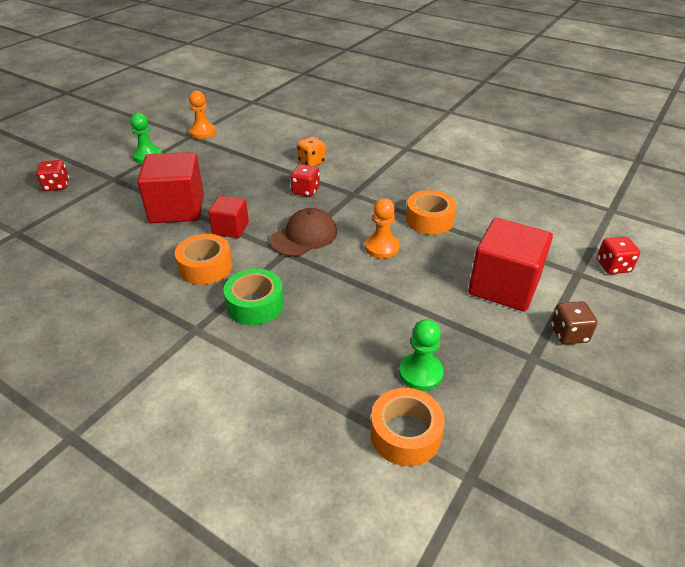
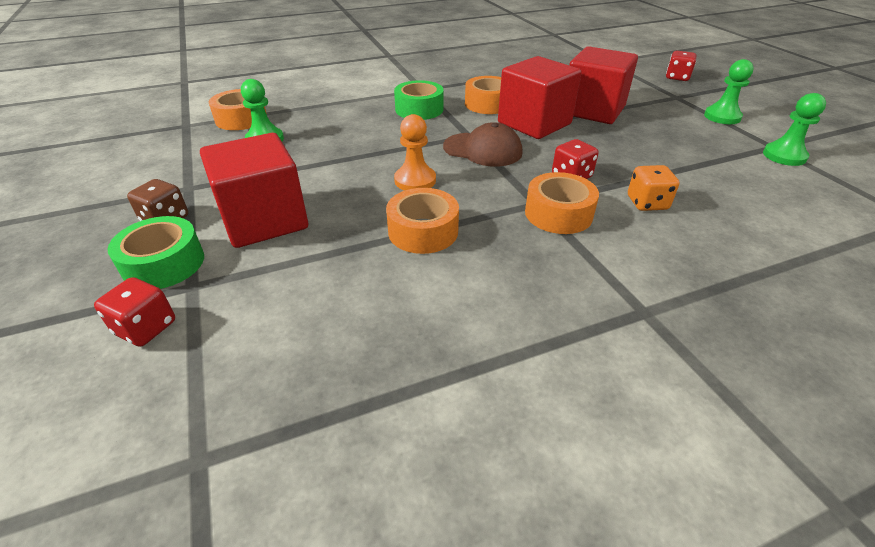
camera: 125 degrees right, 0 degrees up
(203, 132) = (784, 156): orange pawn -> green pawn
(231, 228) = (534, 123): red cube -> red cube, size x1.80
(304, 236) = (483, 150): brown cap -> brown cap turned 60 degrees counterclockwise
(356, 184) = (558, 214): none -> orange tape
(587, 297) = (164, 264): none -> green tape

